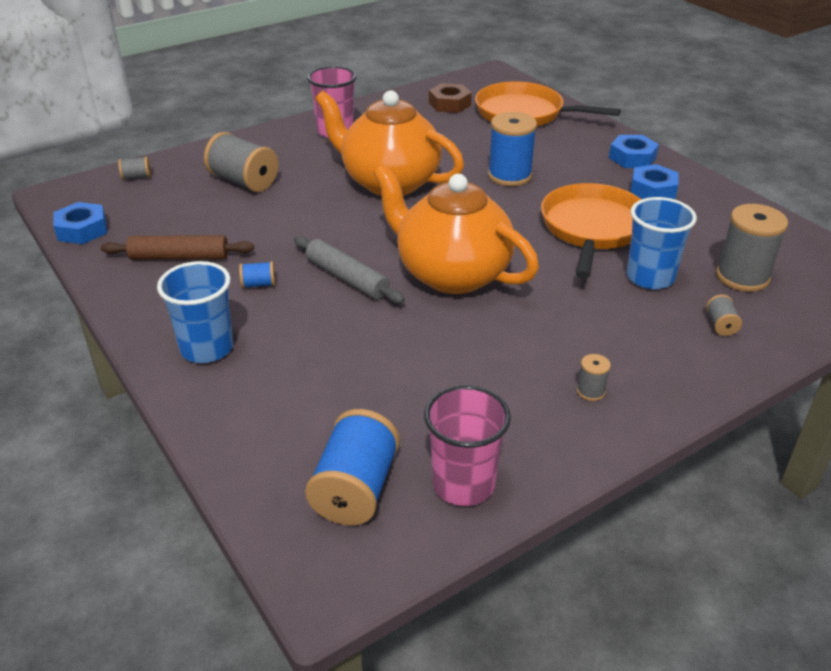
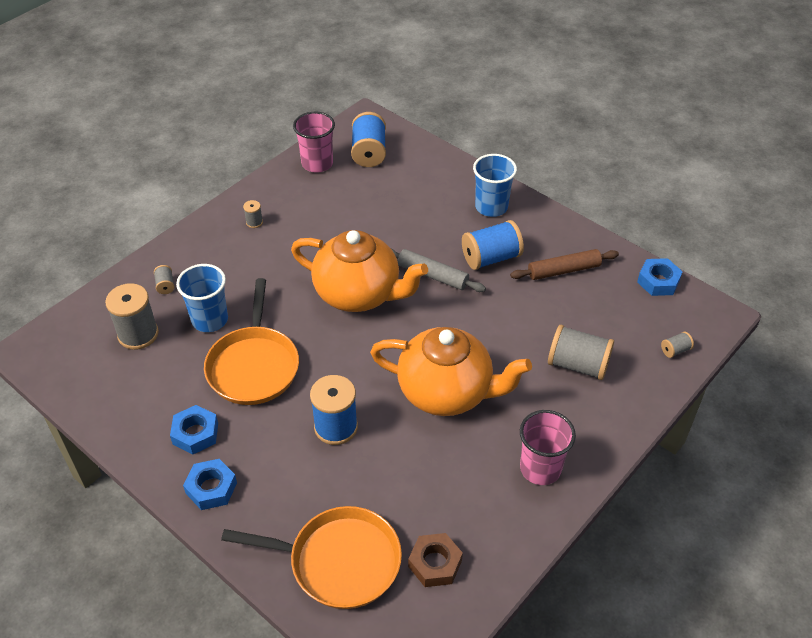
camera: 165 degrees right, 10 degrees up
(258, 284) = (491, 258): blue spool -> blue spool, size x2.15

